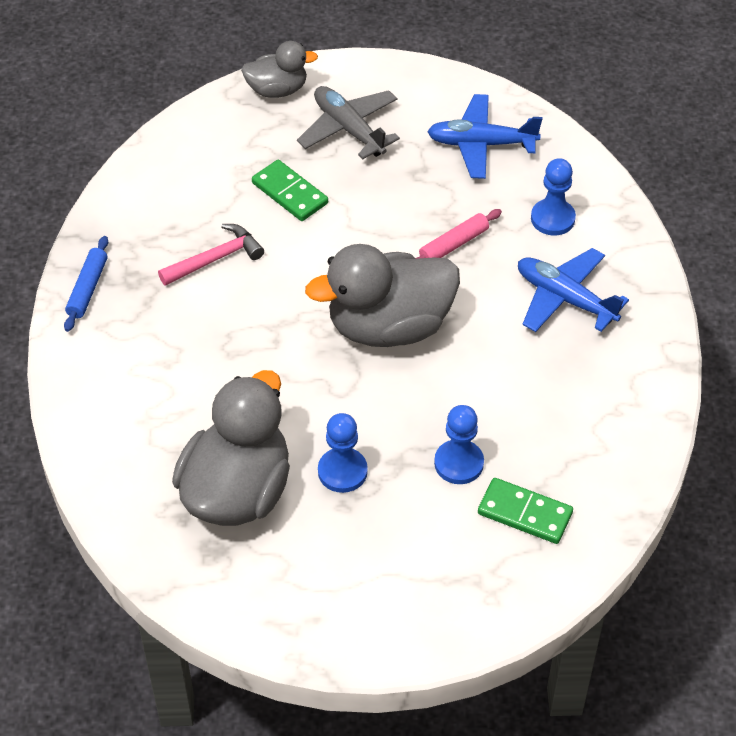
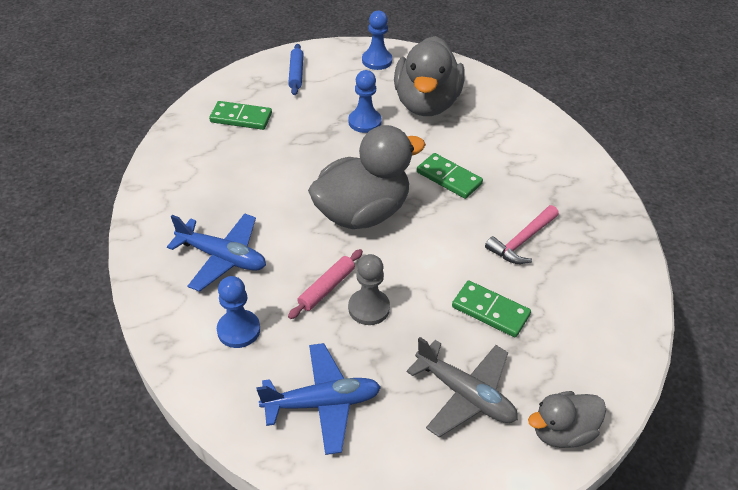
camera: 165 degrees right, 5 degrees down
(87, 289) = (604, 202): blue rolling pin -> blue rolling pin (296, 74)
(261, 356) = (449, 178): none -> green domino
(414, 217) = (369, 308): none -> grey pawn
(459, 463) = (289, 137): blue pawn -> blue pawn (377, 61)

